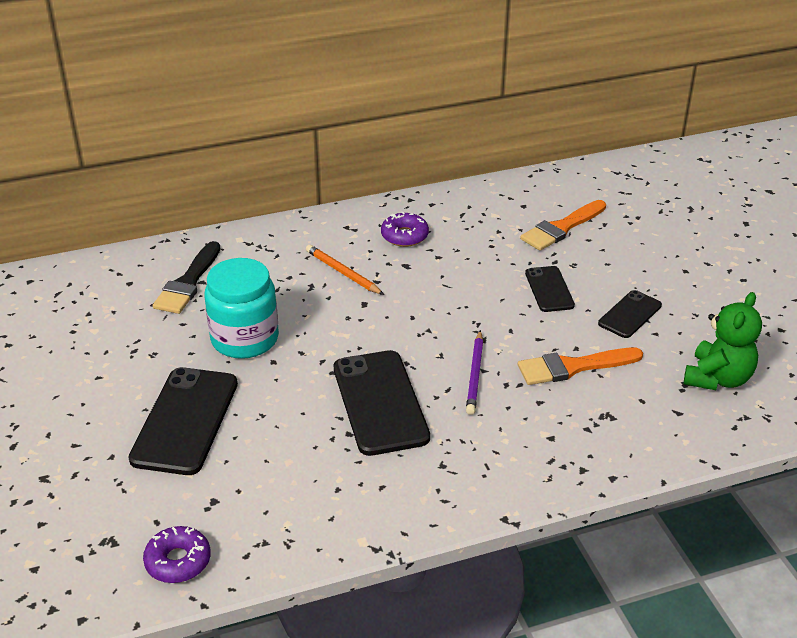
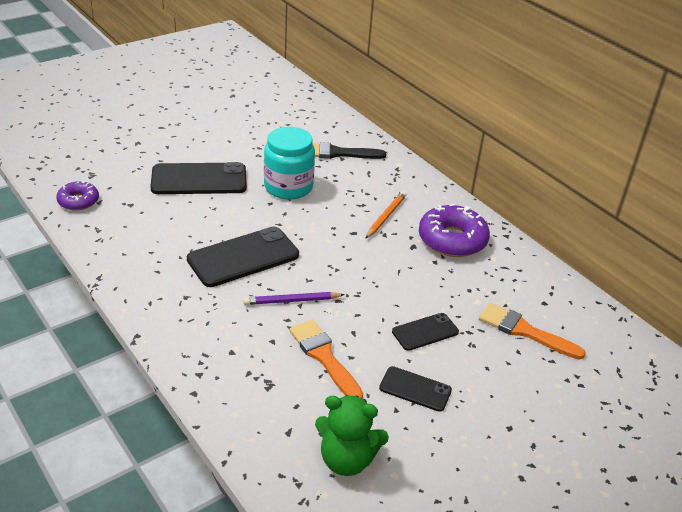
camera: 70 degrees right, 0 degrees up
(404, 236) = (452, 240): purple donut -> purple donut, size x1.71

